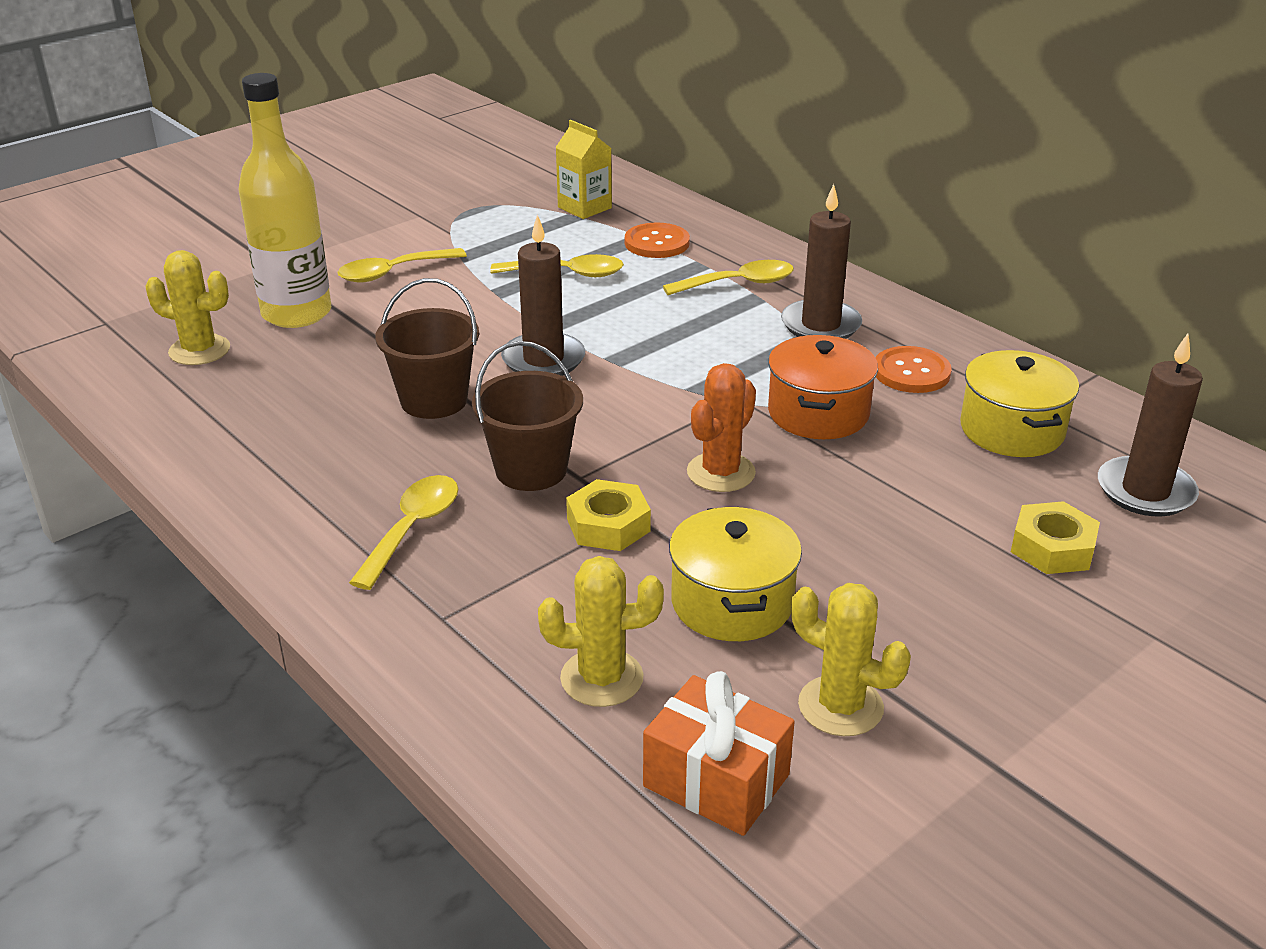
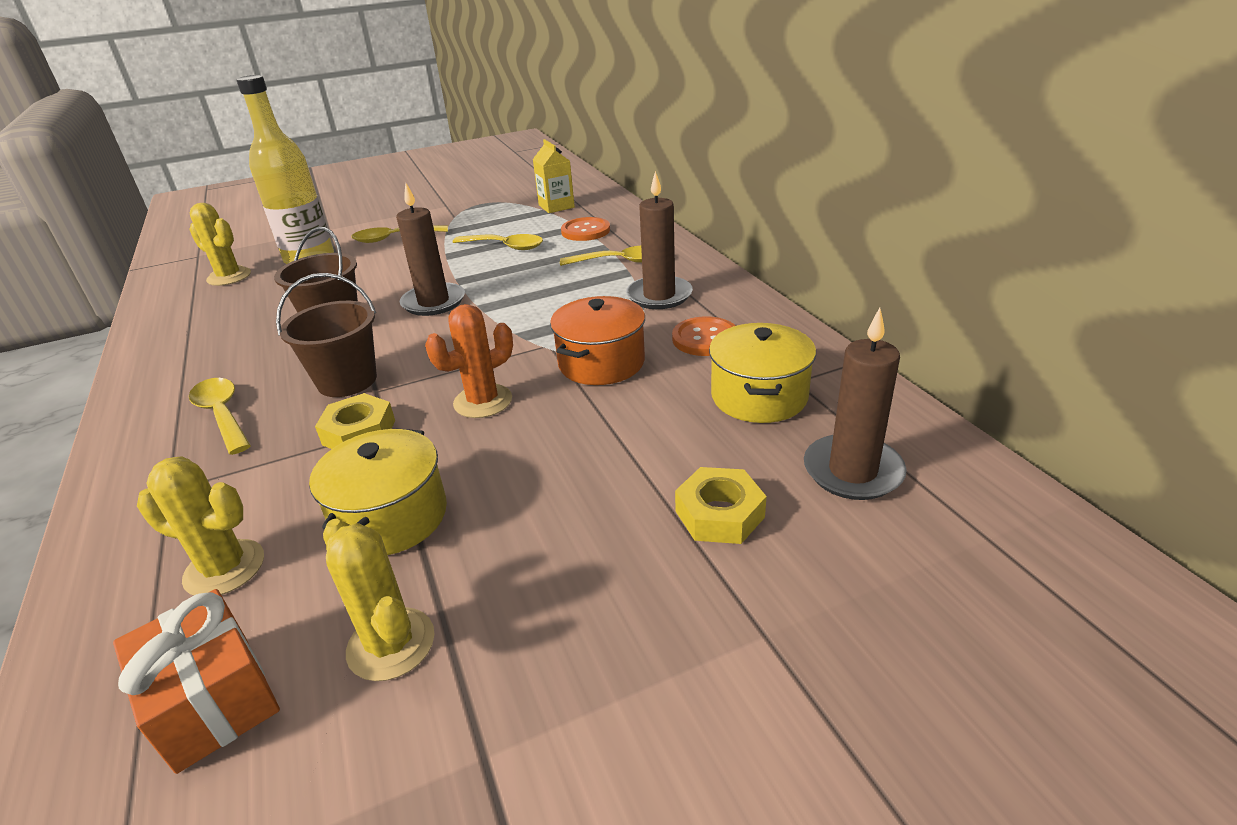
camera: 20 degrees right, 0 degrees up
(412, 529) = (222, 415): yellow spoon -> yellow spoon turned 75 degrees counterclockwise

